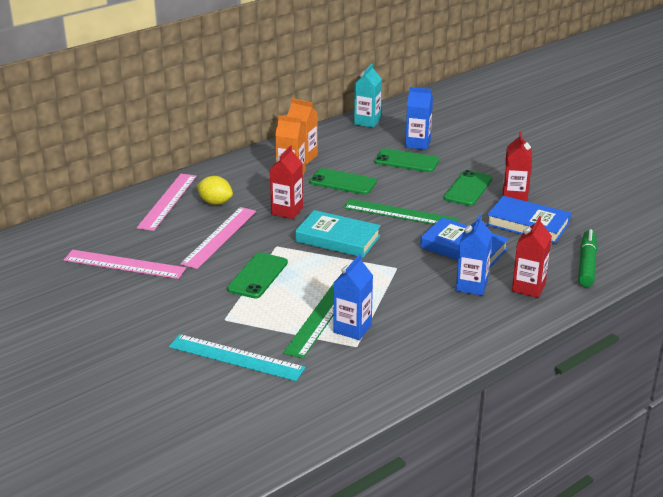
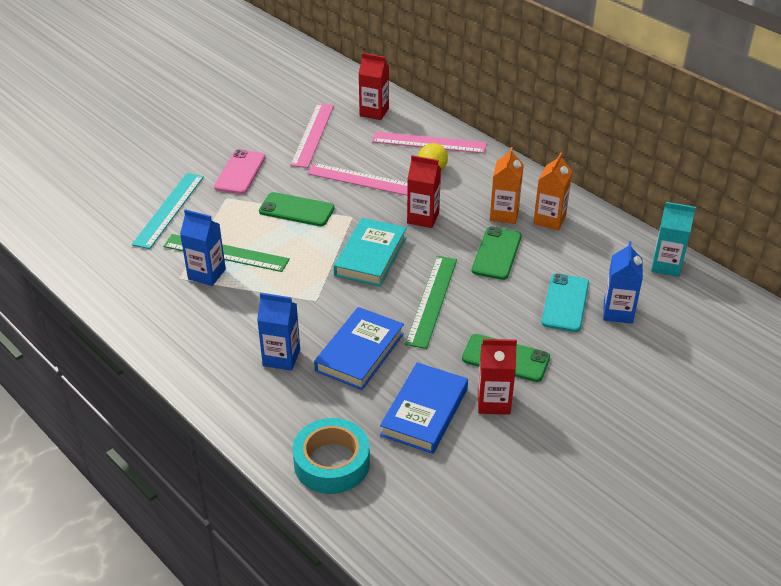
camera: 85 degrees right, 10 degrees up
(179, 310) = (240, 172): none -> pink phone
(406, 161) = (565, 303): green phone -> turquoise phone
(528, 287) = (279, 405): red carton -> red carton (374, 112)
(586, 264) = (332, 463): green marker -> turquoise tape

